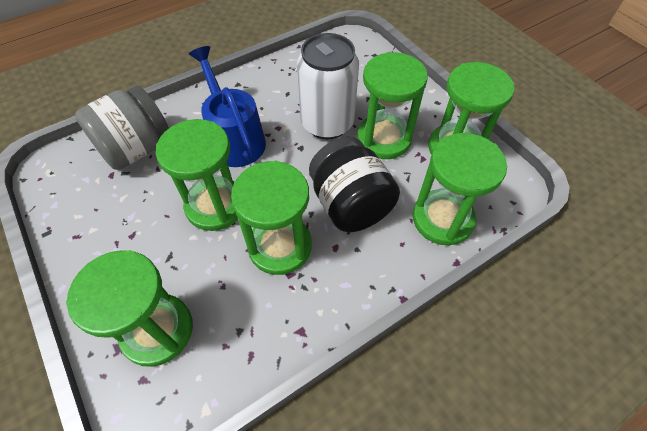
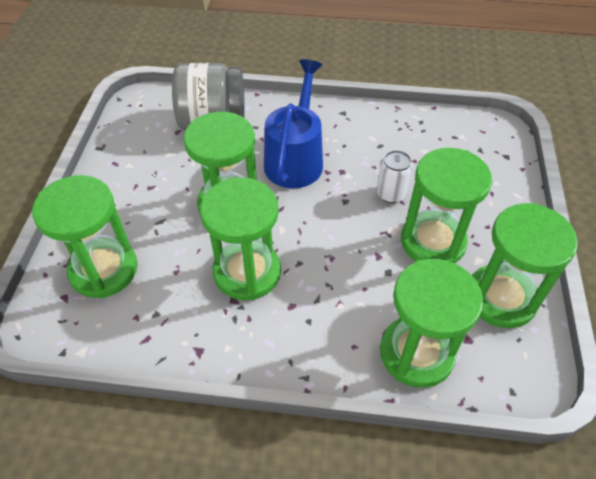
camera: 40 degrees right, 5 degrees down
(327, 123) = (391, 194): white can -> white can, size x0.49
(350, 205) = (340, 279): black jar -> none

